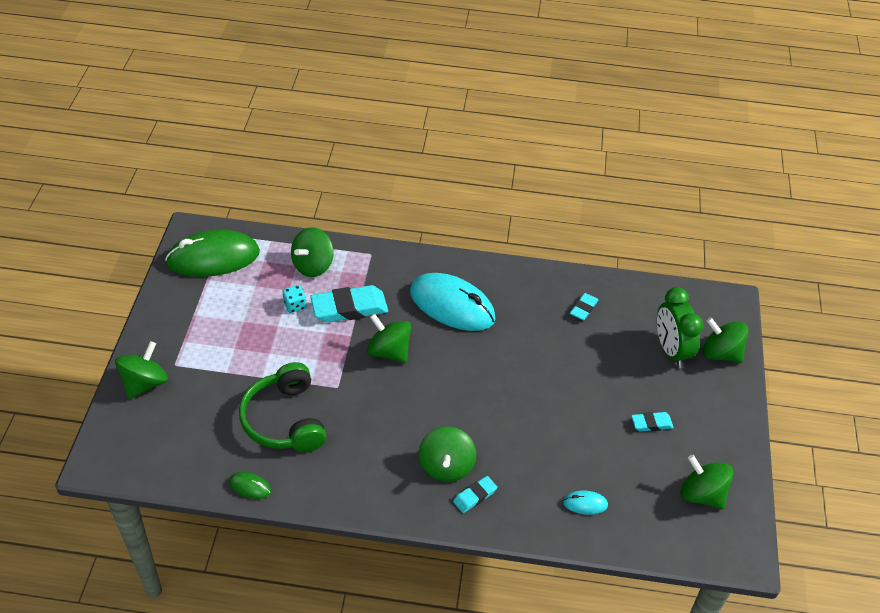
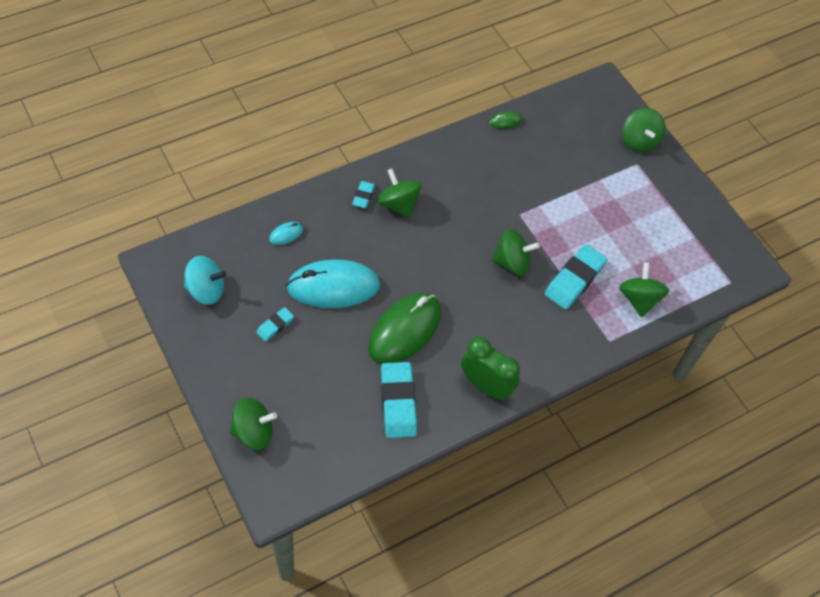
camera: 140 degrees right, 10 degrees up
(213, 258) = (713, 257): green mouse -> green mouse (404, 330)
(284, 420) = (529, 171): green headphones -> none
(295, 305) = (613, 256): turquoise dice -> none
(452, 305) = (503, 334): turquoise mouse -> turquoise mouse (333, 287)
(583, 308) = (398, 402): turquoise eraser -> turquoise eraser, size x1.93
(670, 350) = (298, 407): green clock -> green clock (485, 386)
(701, 494) = (206, 290): green spinning top -> turquoise spinning top

